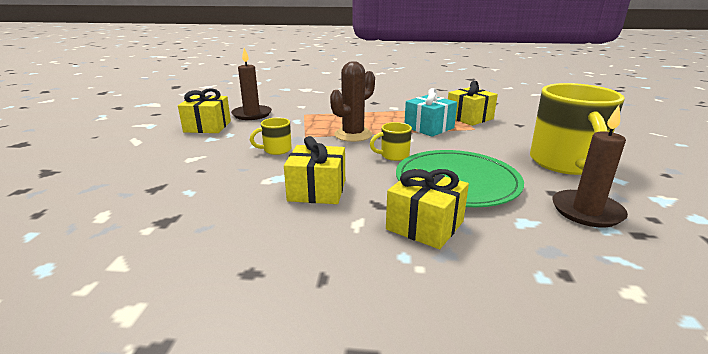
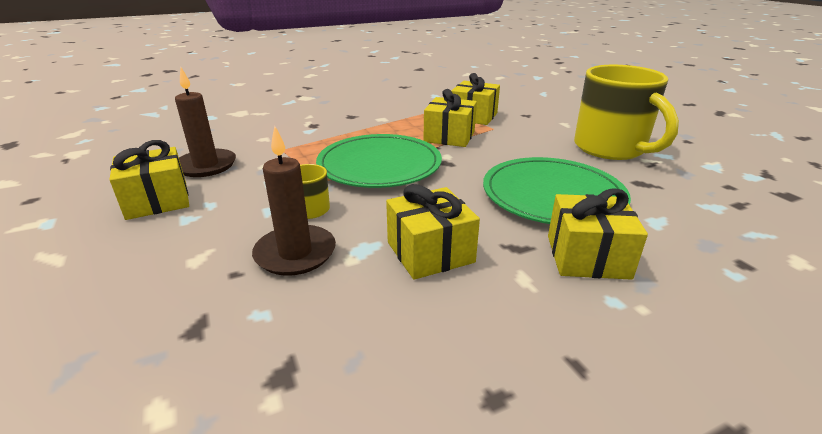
camera: 30 degrees left, 5 degrees up
(353, 135) = (379, 165): brown cactus -> green plate
(393, 155) = (456, 181): yellow mug -> none
(429, 127) = (449, 137): turquoise gift -> yellow gift
(586, 211) = (683, 194): brown candle -> brown candle (295, 253)

